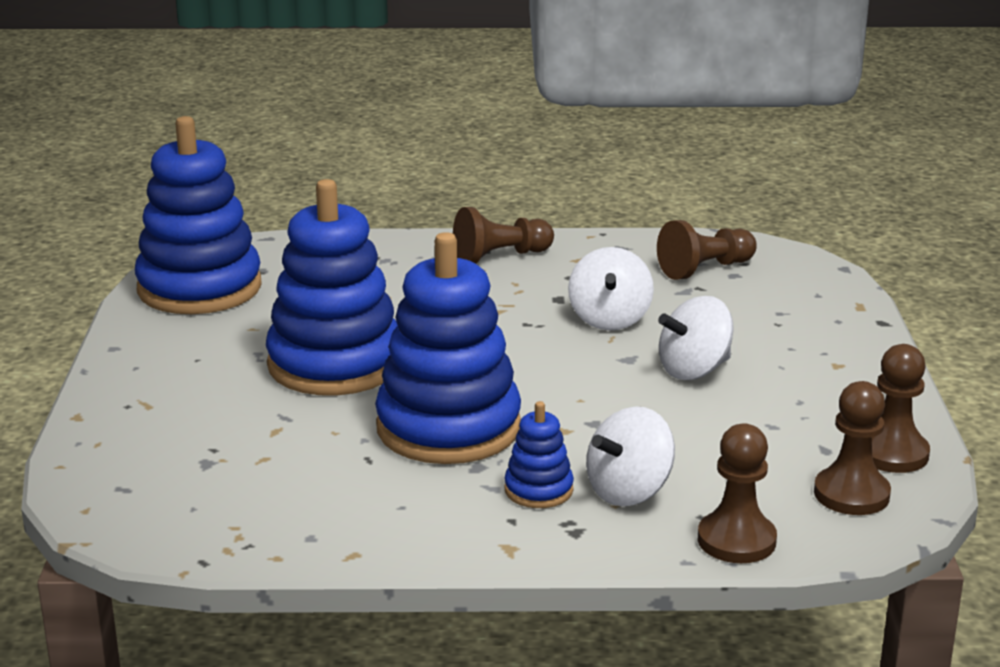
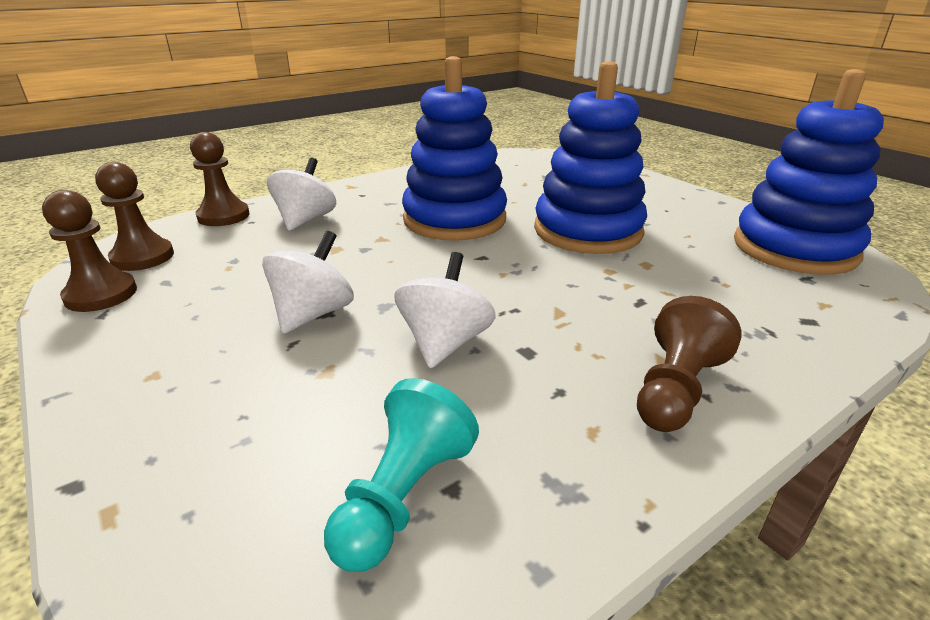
camera: 145 degrees right, 5 degrees up
(538, 490) = (361, 208): blue stacking toy -> none
(609, 319) = (445, 343): white spinning top -> white spinning top turned 45 degrees clockwise
(705, 269) = (403, 496): brown pawn -> turquoise pawn

